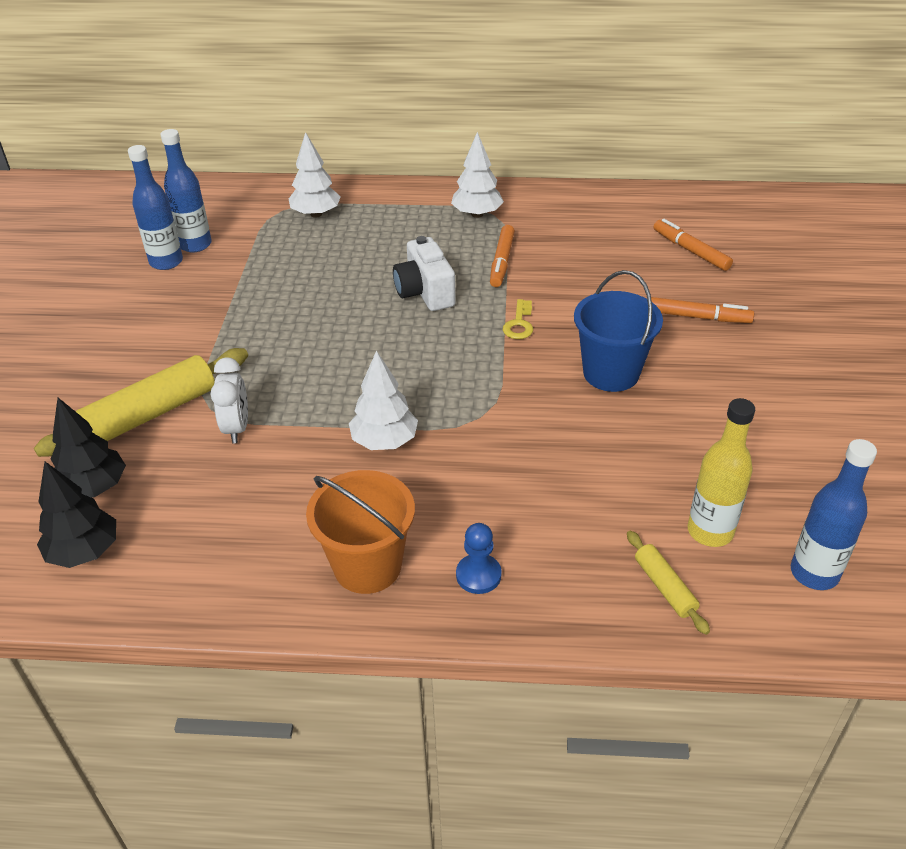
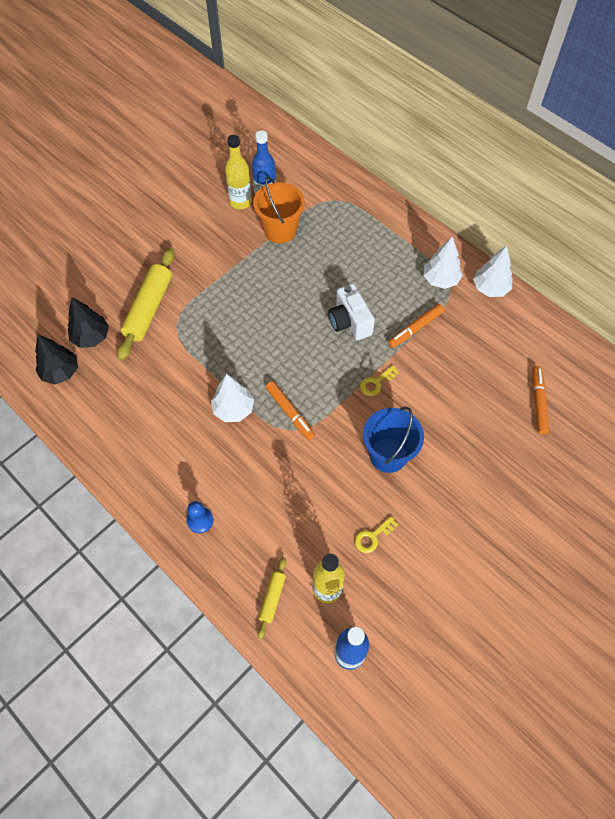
camera: 40 degrees right, 20 degrees up
(151, 413) = (149, 308): yellow rolling pin -> yellow rolling pin turned 75 degrees counterclockwise
(166, 262) = (240, 202): blue bottle -> yellow bottle
(236, 428) = (177, 347): white clock -> none
(316, 214) = (349, 216): white tree -> white tree (490, 288)
(367, 566) = (160, 475): orange bucket -> orange bucket (280, 230)
(425, 292) = (349, 321): white camera -> white camera turned 45 degrees counterclockwise
(690, 451) = (372, 537): none -> yellow key
(698, 317) = (482, 455): orange marker -> orange marker (290, 412)

